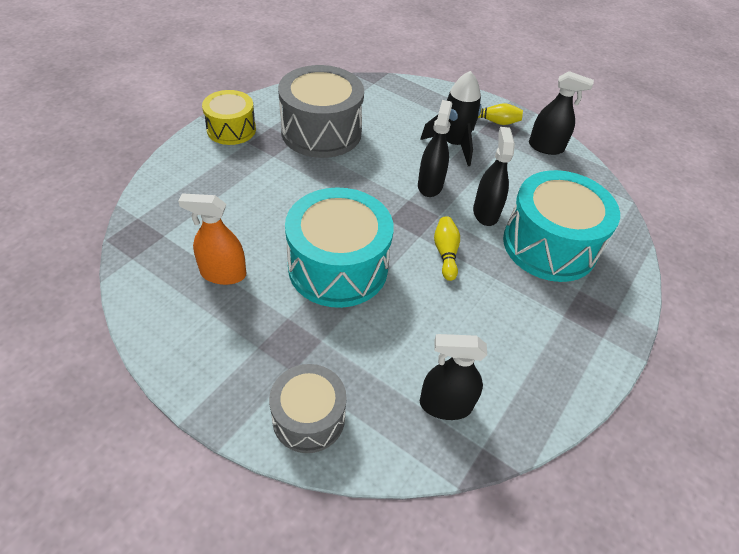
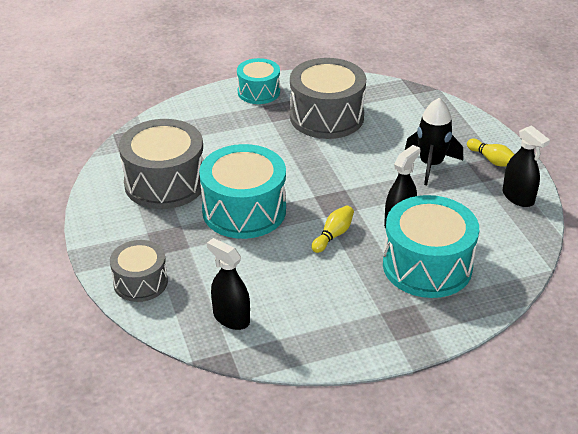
camera: 40 degrees right, 10 degrees down
(223, 274) = (165, 183): orange spray bottle -> grey drum
(231, 129) = (258, 92): yellow drum -> turquoise drum
(430, 185) = (374, 186): black spray bottle -> none

